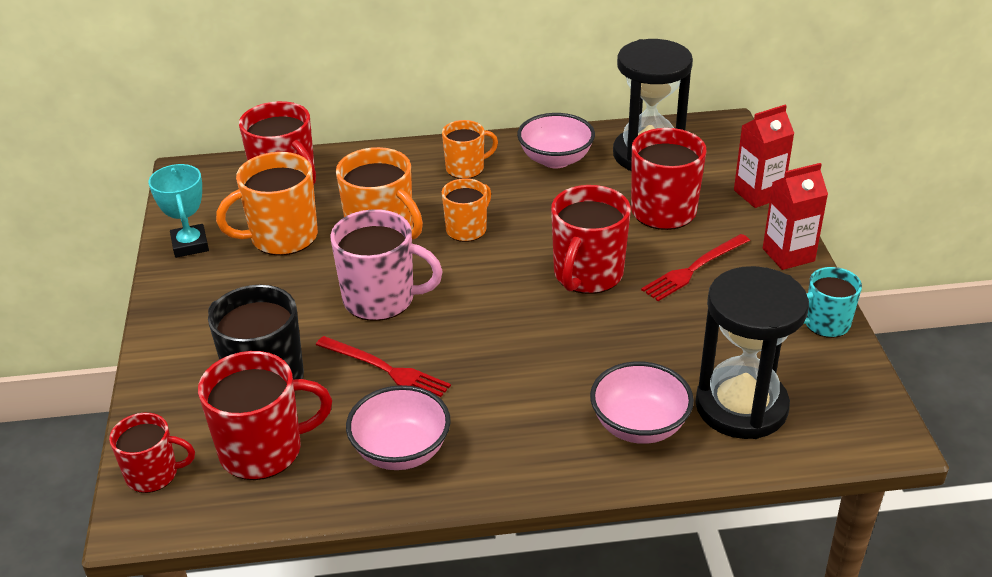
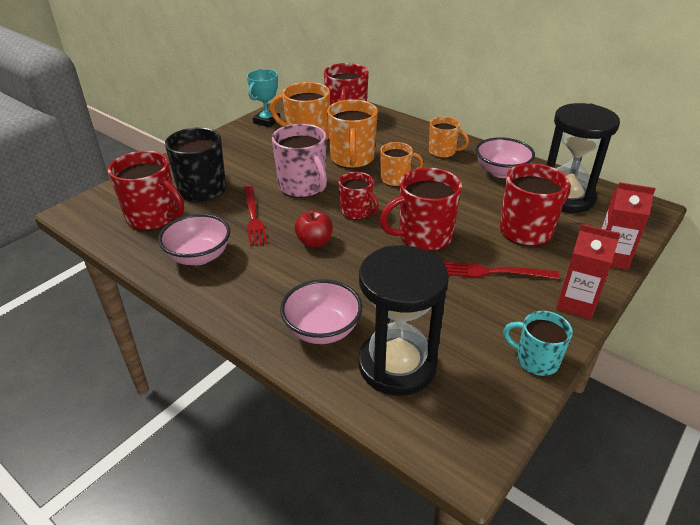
camera: 45 degrees right, 0 degrees up
(154, 474) = (106, 199): red mug -> red mug (356, 212)
(495, 350) = (314, 242): none -> red apple

